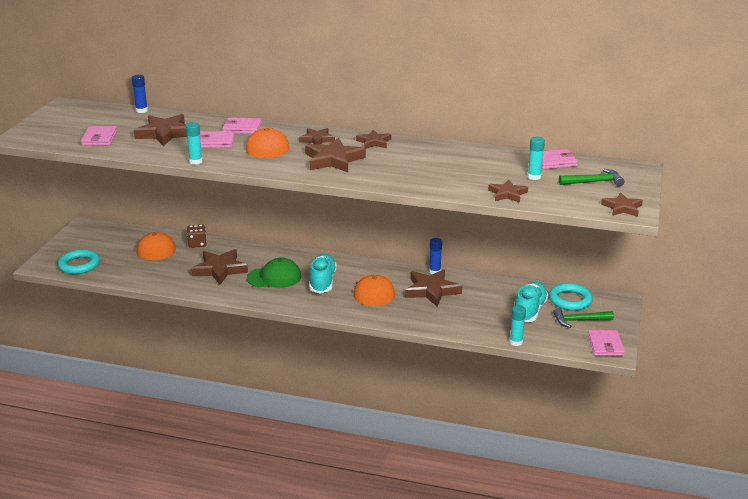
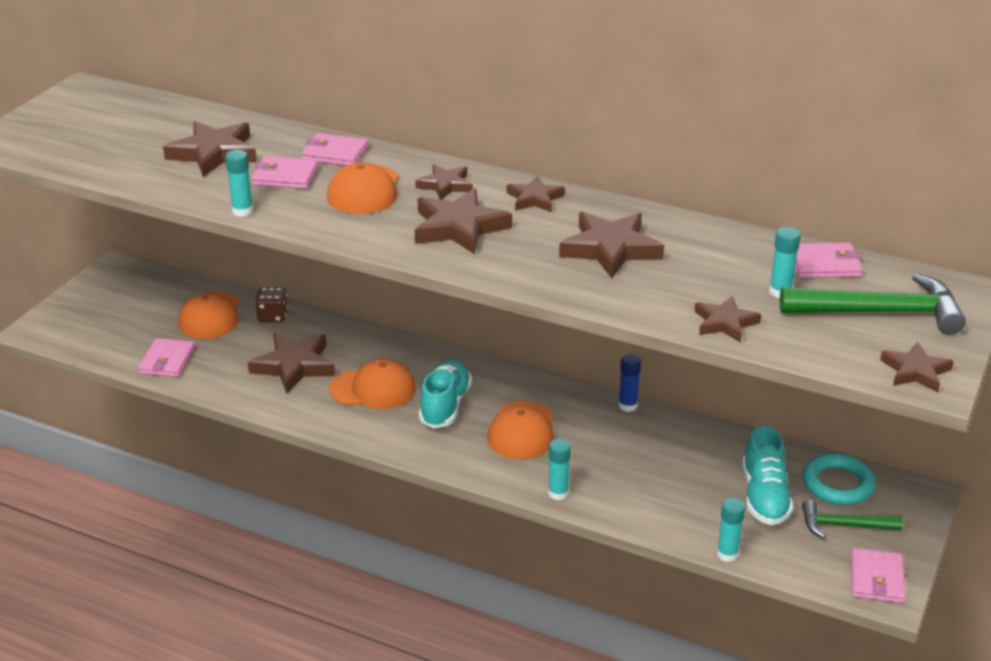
camera: 10 degrees right, 5 degrees up
(79, 265) = (89, 336): turquoise ring -> none
(99, 138) = (112, 154): pink wallet -> pink wallet (167, 361)
(141, 110) = (193, 107): blue glue stick -> none
(274, 277) = (373, 389): green cap -> orange cap
(406, 321) = (558, 493): none -> turquoise glue stick
(431, 290) = (614, 440): brown star -> brown star (610, 249)
(529, 310) = (764, 497): turquoise shoe -> turquoise shoe turned 150 degrees clockwise
(594, 182) = (881, 312): green hammer -> green hammer, size x1.64

